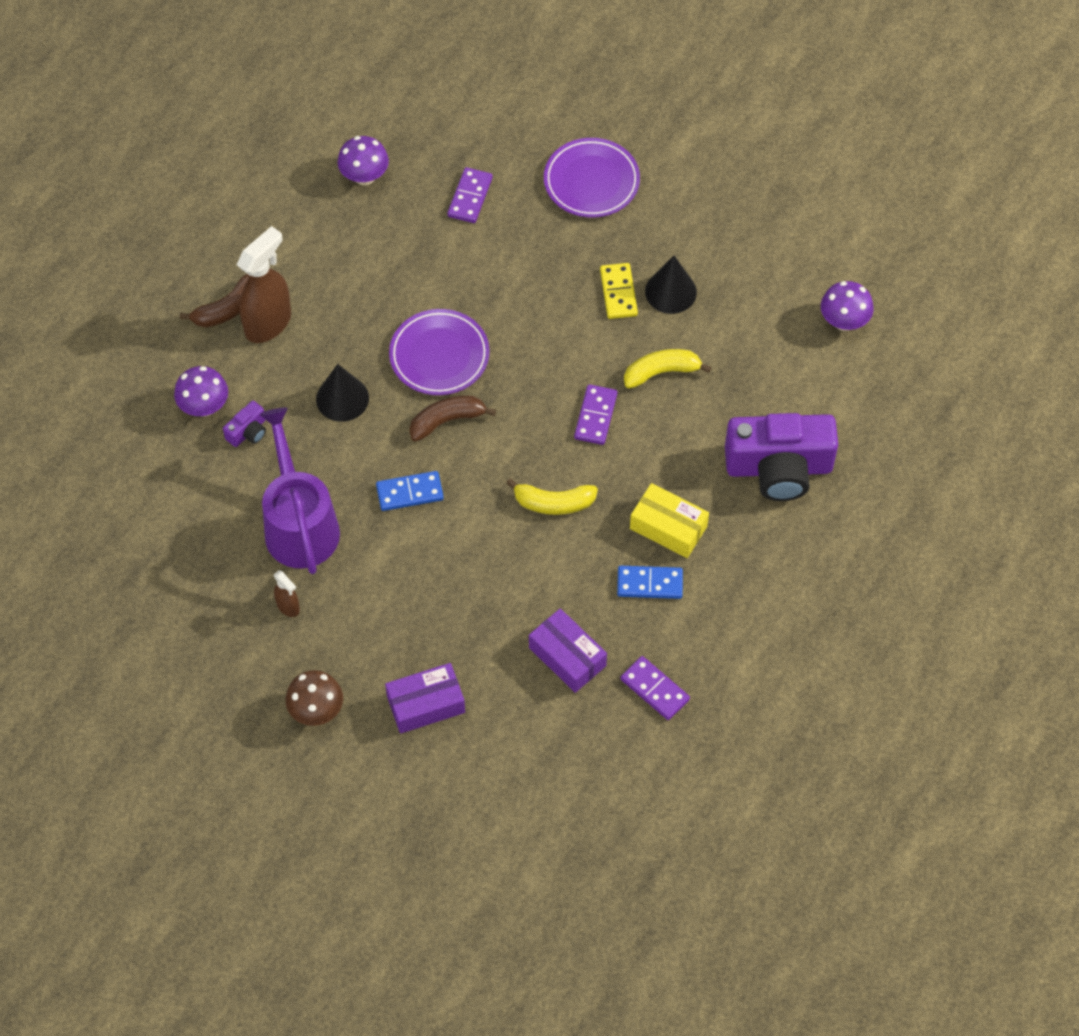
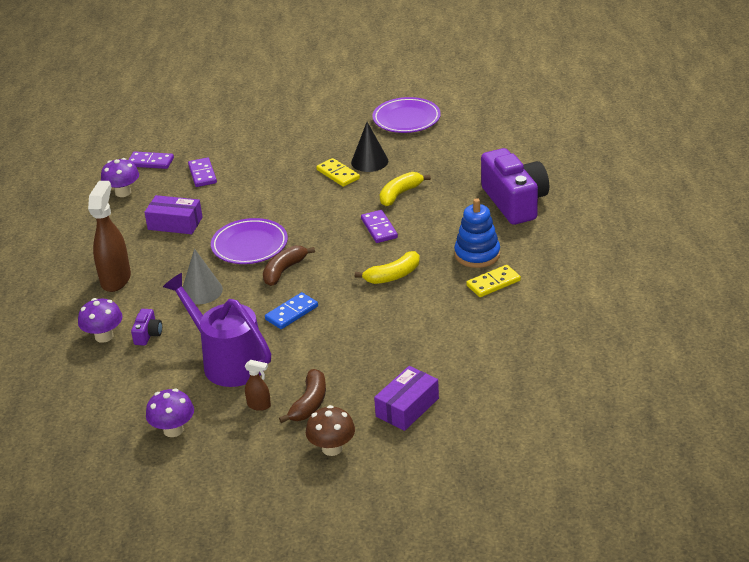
camera: 30 degrees left, 25 degrees down
(227, 309) = (79, 285): brown banana -> brown banana (309, 403)
(342, 398) = (201, 291): black cone -> grey cone
(567, 657) = (478, 339): purple box -> purple box (175, 223)
(591, 181) = (274, 139): purple plate -> purple plate (406, 119)
(649, 583) = (493, 283): blue domino -> yellow domino
(655, 689) = (550, 328): purple domino -> purple domino (150, 162)
(668, 527) = (477, 254): yellow box -> blue stacking toy
(779, 468) = (515, 202): purple camera -> purple camera turned 75 degrees counterclockwise
(844, 321) = (484, 132): purple mushroom -> purple mushroom (173, 430)

